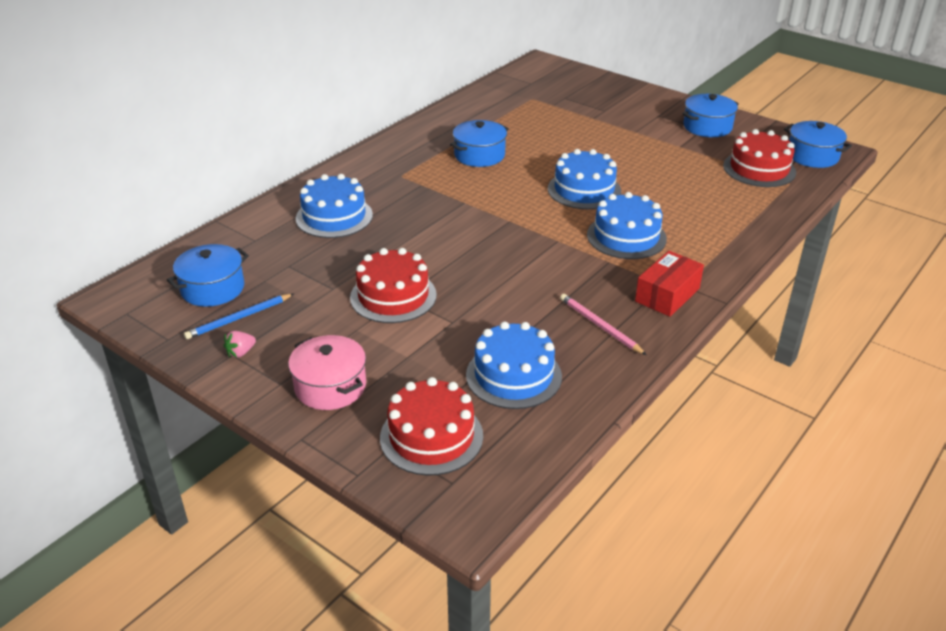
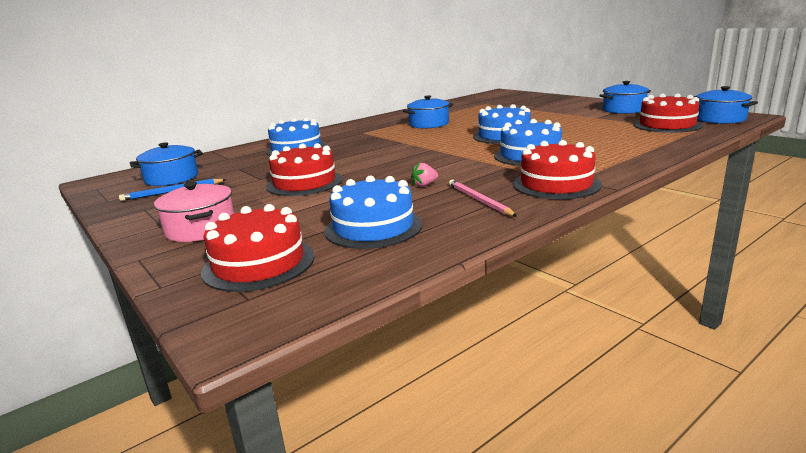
camera: 15 degrees right, 15 degrees down
(240, 352) = (152, 208): pink strawberry -> pink strawberry (424, 185)
(667, 295) = (556, 184): red box -> red cake

